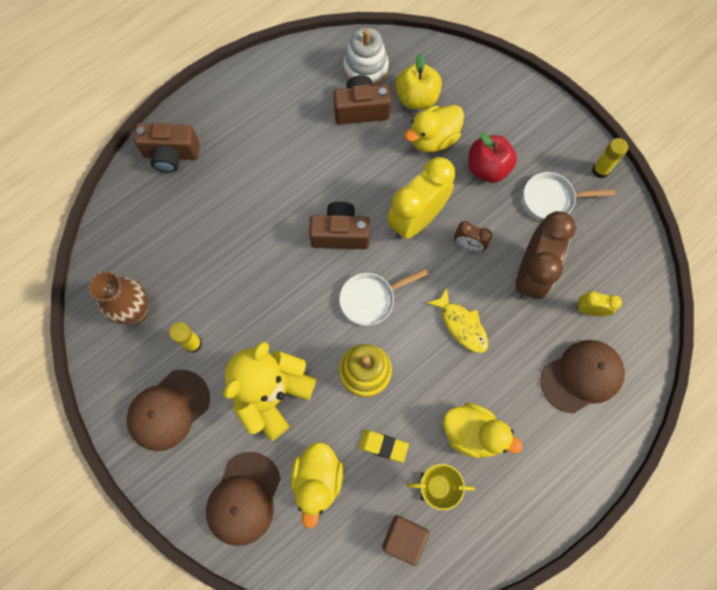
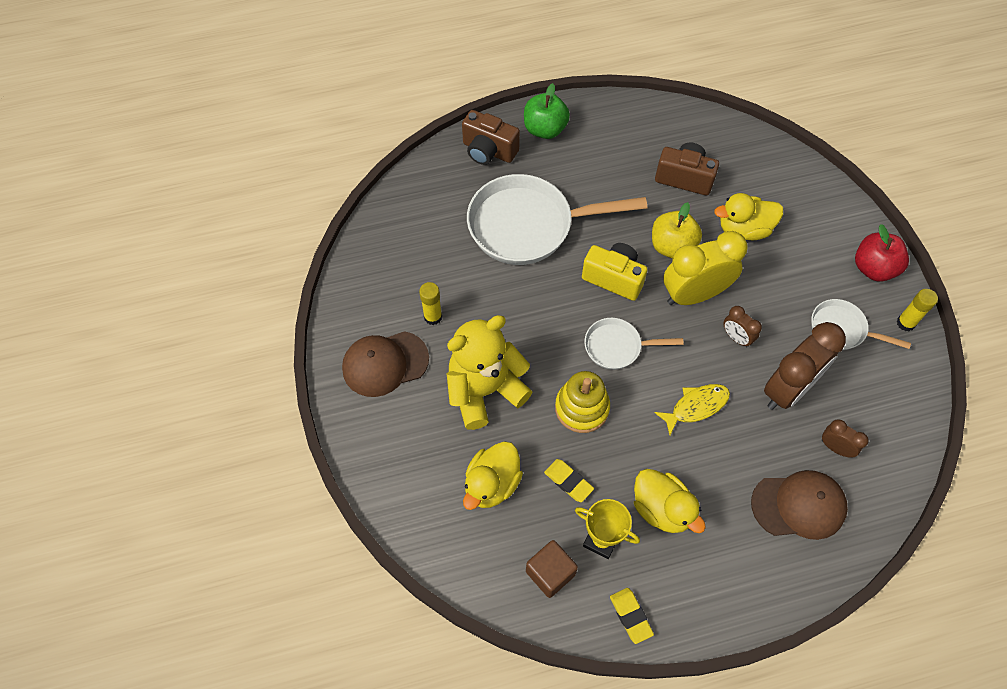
camera: 25 degrees right, 10 degrees down
(136, 311) = (395, 269): brown vase -> none
(215, 112) = (545, 129): none -> green apple
(241, 215) = (528, 225): none -> white pan
(244, 498) = (416, 469): brown cap -> none
(340, 234) = (614, 278): brown camera -> yellow camera
(365, 68) = (705, 143): white stacking toy -> none
(416, 98) = (744, 188): yellow apple -> yellow apple (672, 246)
(461, 325) = (696, 406): yellow fish -> yellow fish turned 105 degrees counterclockwise
(487, 168) = (787, 276): red apple -> red apple (873, 268)
(487, 543) = (630, 616): none -> yellow eraser
(590, 310) = (835, 448): yellow clock -> brown clock

